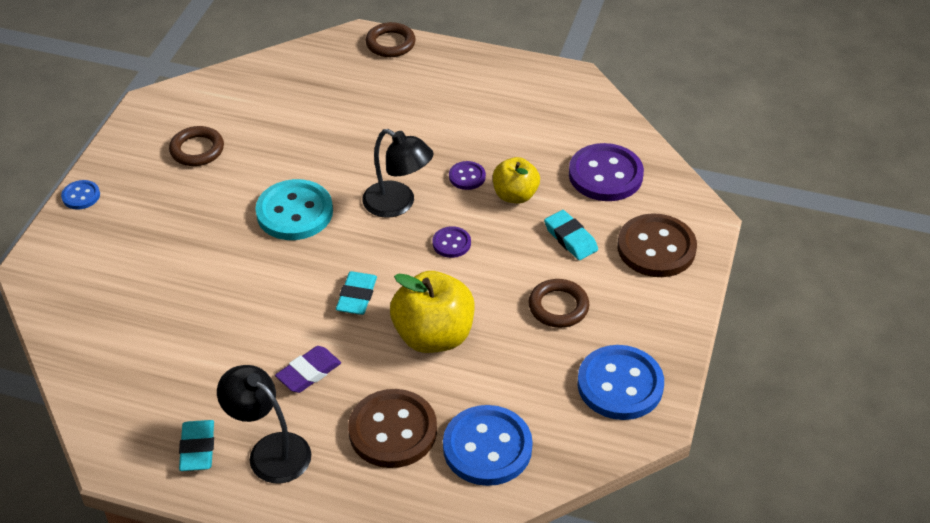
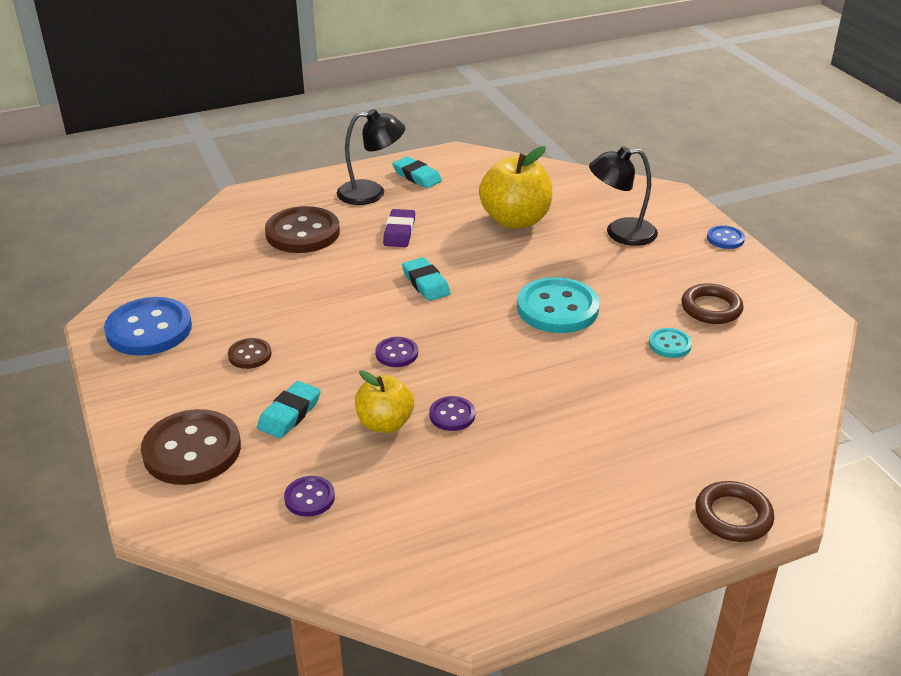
camera: 140 degrees right, 10 degrees down
(267, 142) = (669, 344): none -> turquoise button
(398, 204) = (483, 358): black lamp -> black lamp (620, 233)
(433, 336) = (335, 289): yellow apple -> yellow apple (515, 220)
(487, 447) = (225, 253): blue button -> none
(558, 307) = (250, 355): brown ring -> brown button
(570, 238) = (289, 413): turquoise eraser -> turquoise eraser turned 75 degrees counterclockwise
(605, 175) = (309, 498): purple button -> purple button, size x0.49

